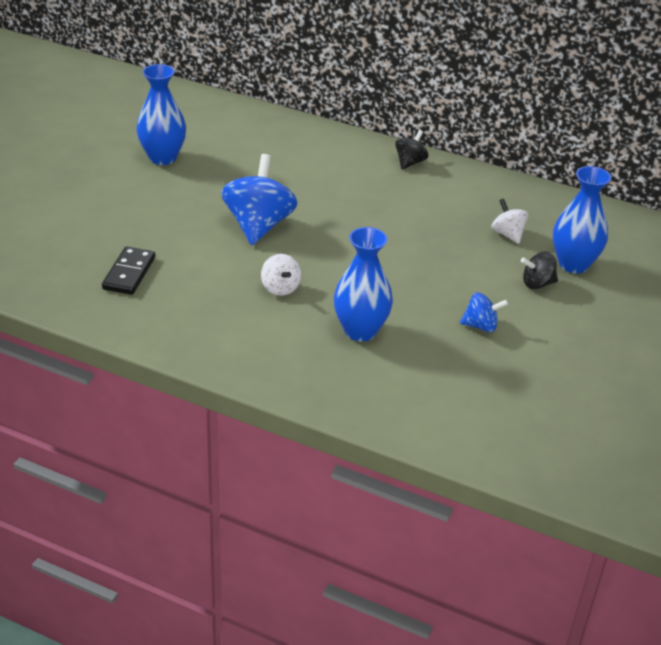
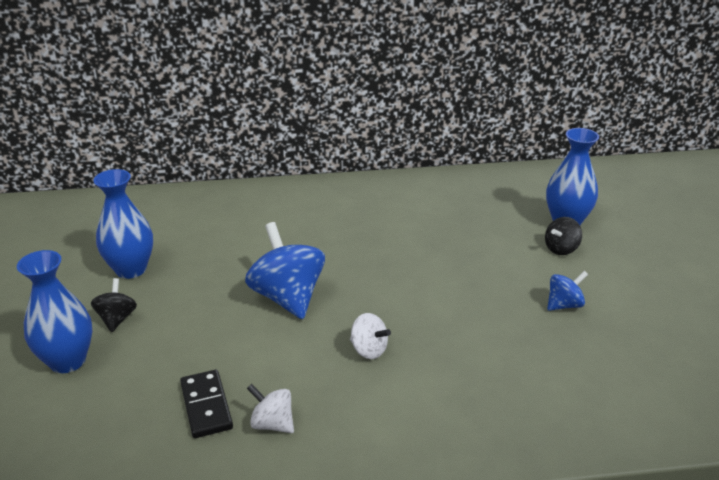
camera: 30 degrees left, 5 degrees down
(360, 331) = (479, 357): blue vase -> blue vase (67, 361)
(410, 162) = (358, 189): black spinning top -> black spinning top (117, 319)
(507, 234) = (495, 218): white spinning top -> white spinning top (272, 424)

